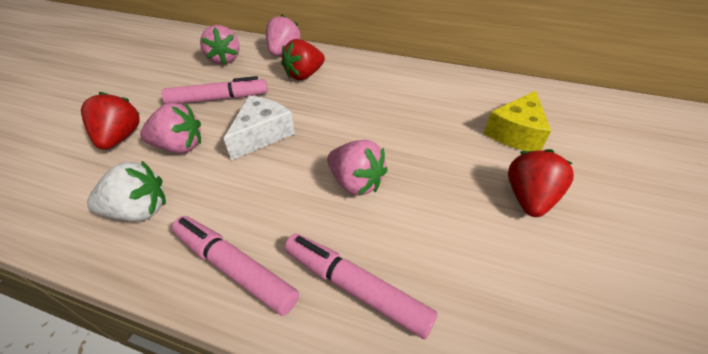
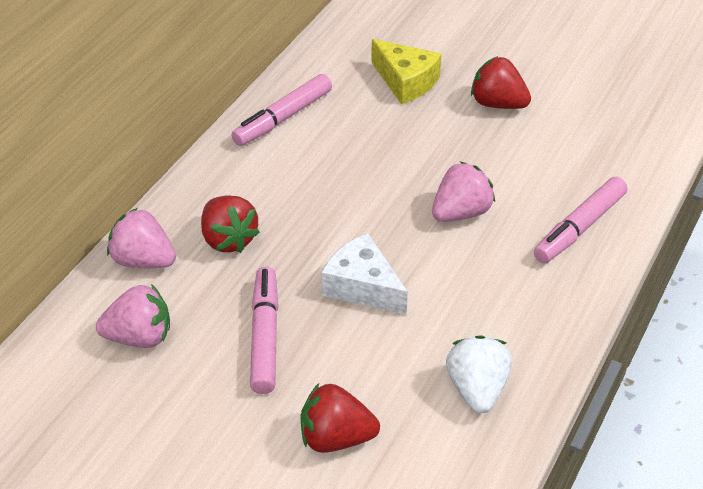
camera: 80 degrees left, 0 degrees up
(179, 147) = (370, 367): pink strawberry -> none
(235, 268) = (556, 304): pink marker -> pink marker (283, 118)

